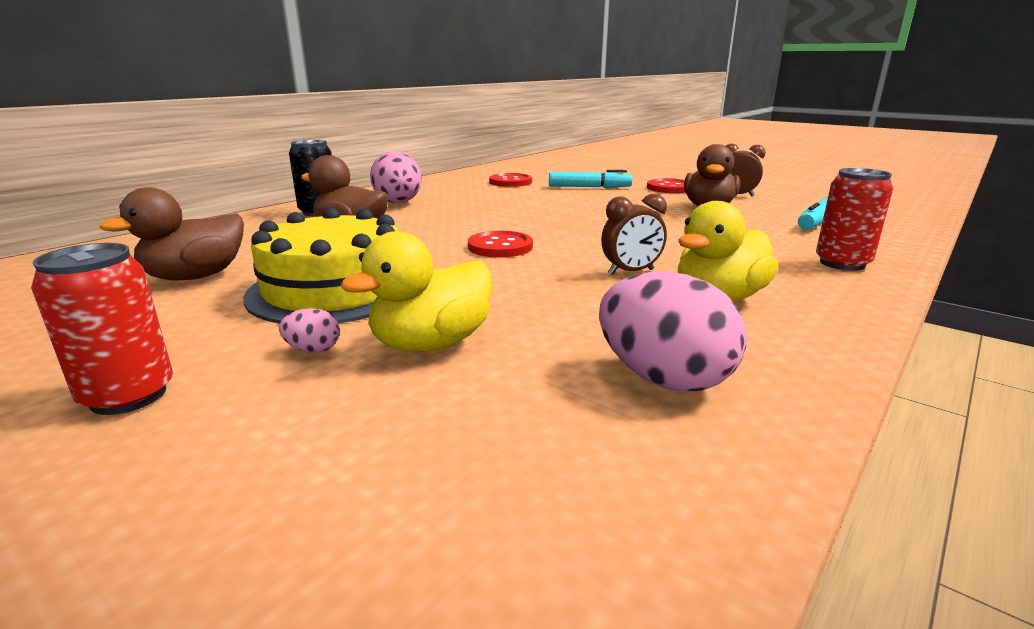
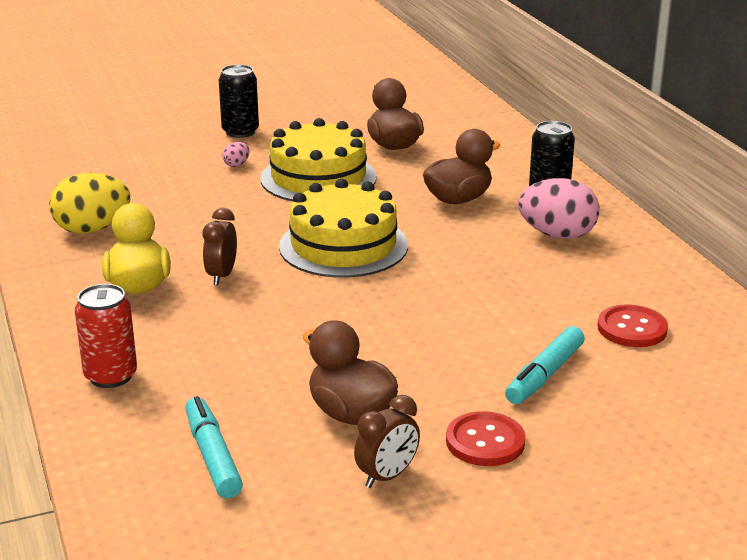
camera: 120 degrees right, 5 degrees up
(128, 396) = (240, 132): red can -> black can
(431, 344) = (205, 189): yellow duck -> none
(500, 247) = (343, 246): red button -> yellow cake
(663, 378) = (92, 229): pink egg -> yellow egg

